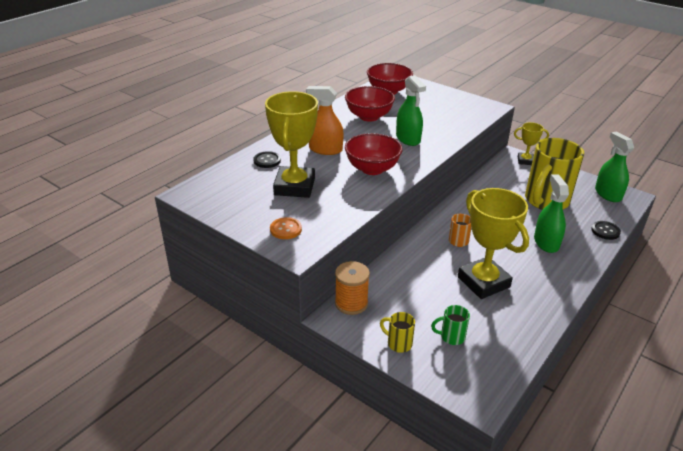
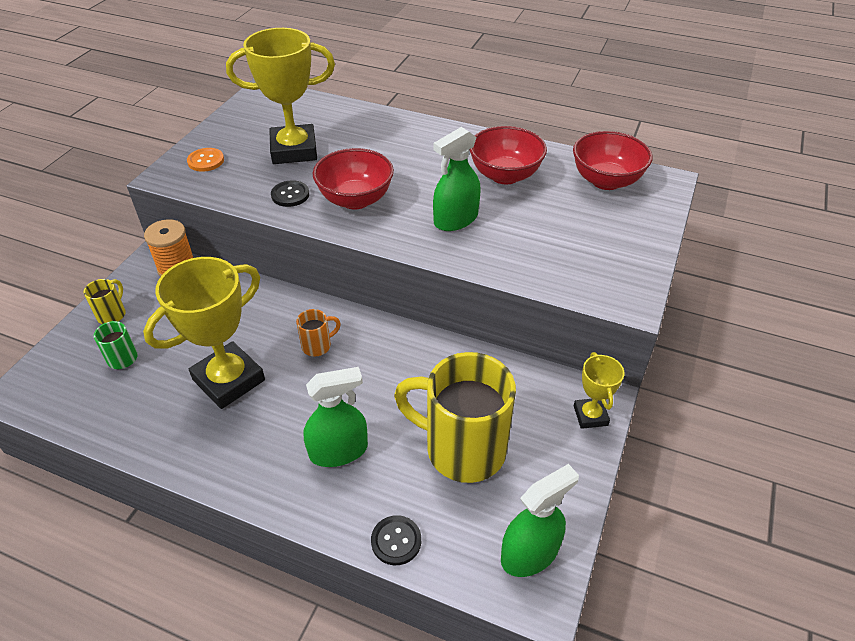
camera: 75 degrees right, 10 degrees up
(267, 160) = (346, 121): black button -> black button (290, 195)
(325, 149) = (391, 156): orange spray bottle -> none

